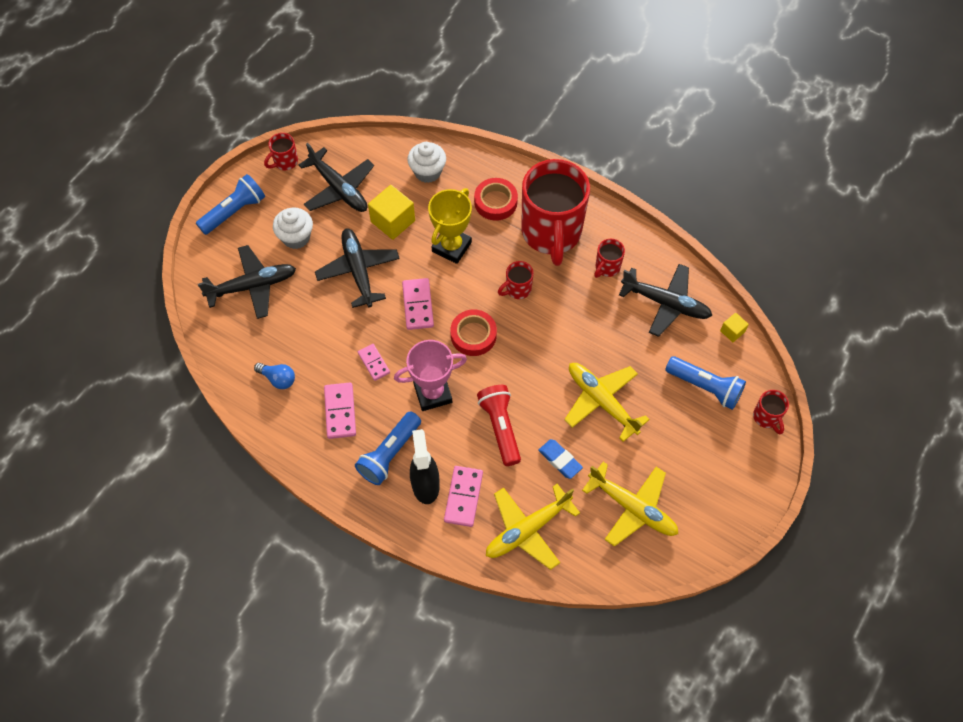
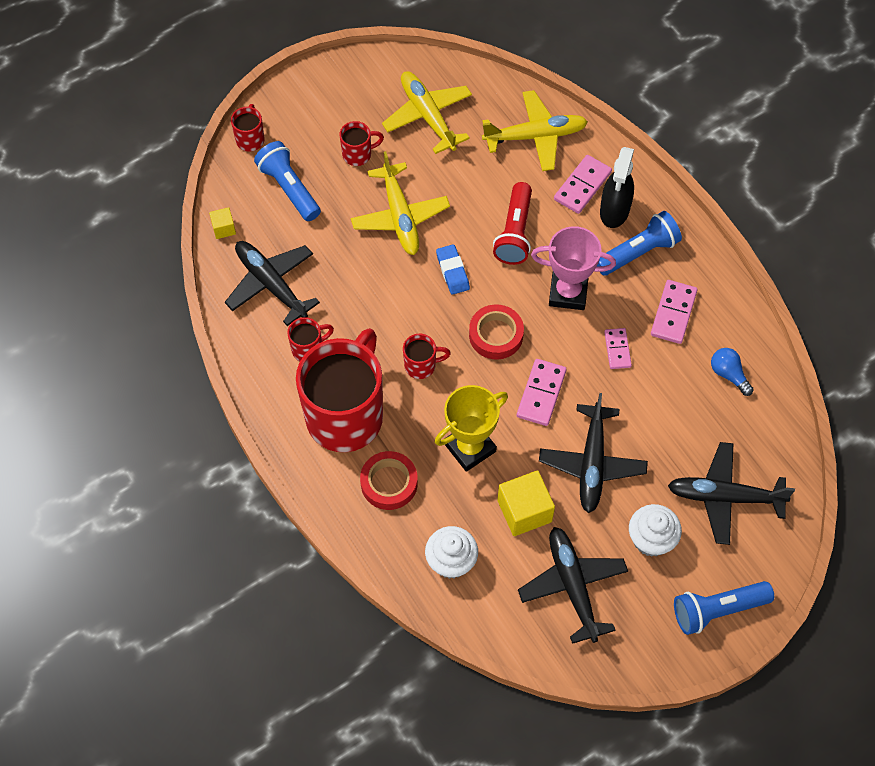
camera: 155 degrees left, 0 degrees up
(285, 162) = (628, 658): red mug -> red mug (358, 154)
(560, 460) = (472, 181): blue eraser -> blue eraser (452, 271)

